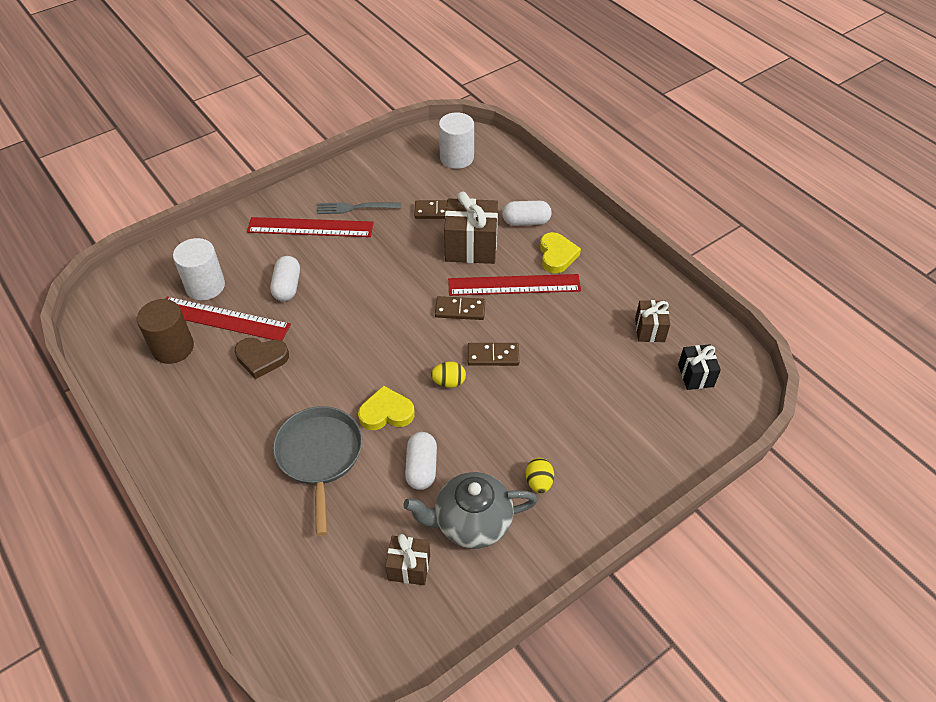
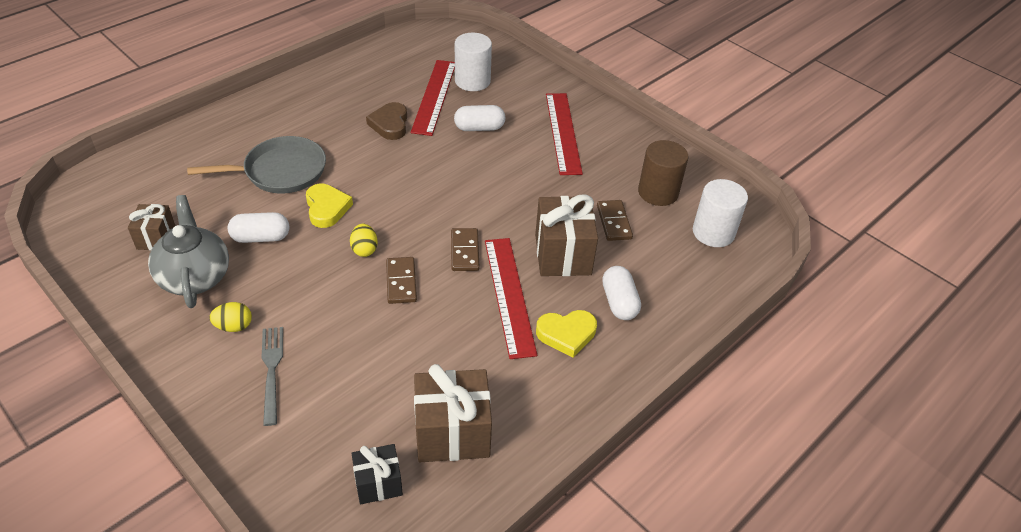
camera: 80 degrees right, 5 degrees down
(173, 348) = (399, 75): brown cylinder -> brown cylinder (658, 192)
(354, 208) = (600, 159): grey fork -> grey fork (271, 370)
(649, 330) = (452, 433): brown gift -> brown gift, size x1.74

